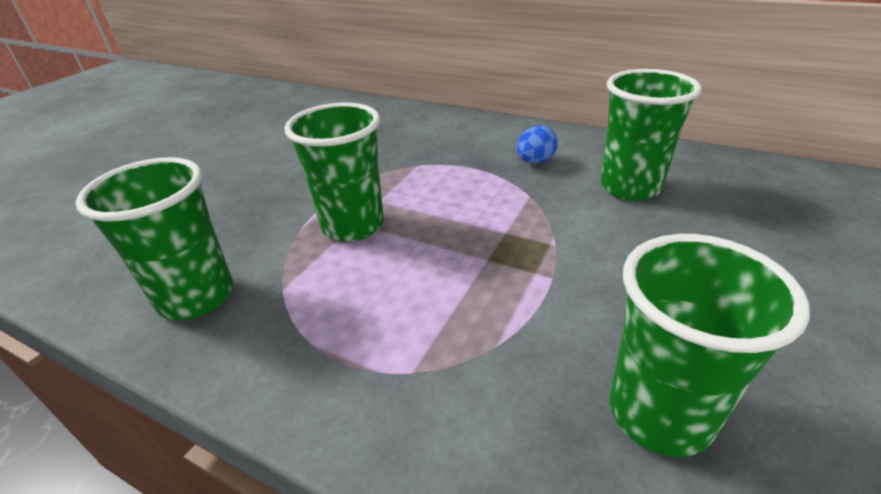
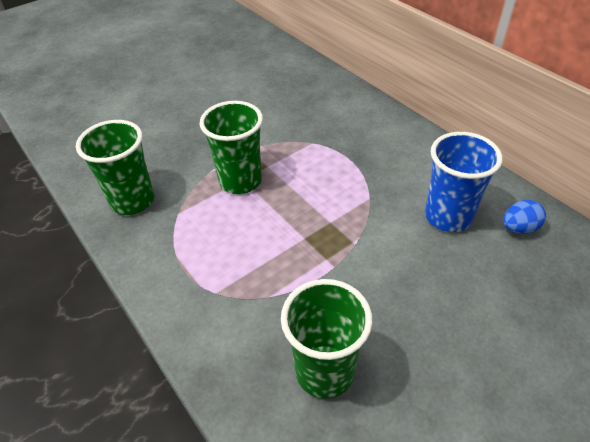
camera: 25 degrees right, 10 degrees up
(535, 162) = (397, 168): blue egg -> blue egg (519, 228)
(630, 187) = (448, 217): green cup -> blue cup

